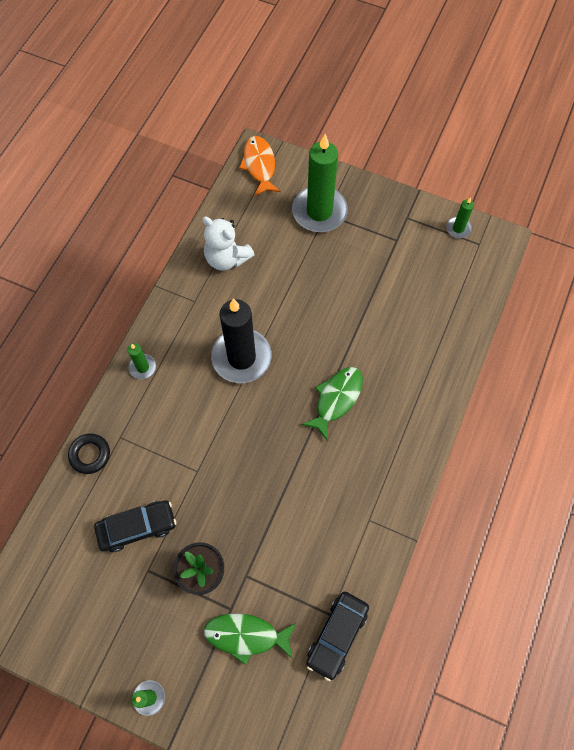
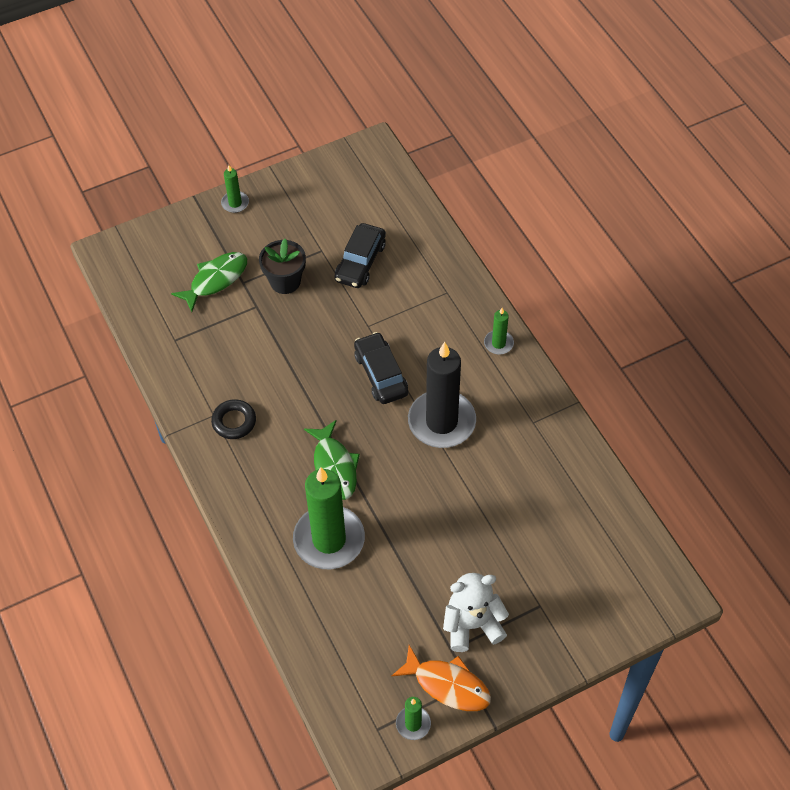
camera: 130 degrees right, 10 degrees down
(90, 455) = (449, 265): black ring -> black ring (234, 422)
(227, 258) = (559, 478): white teddy bear -> white teddy bear (472, 625)
(259, 165) = (655, 586): orange fish -> orange fish (448, 685)
(319, 211) = (548, 601): green candle -> green candle (329, 539)
(337, 635) = (157, 334): black car -> black car (381, 374)

